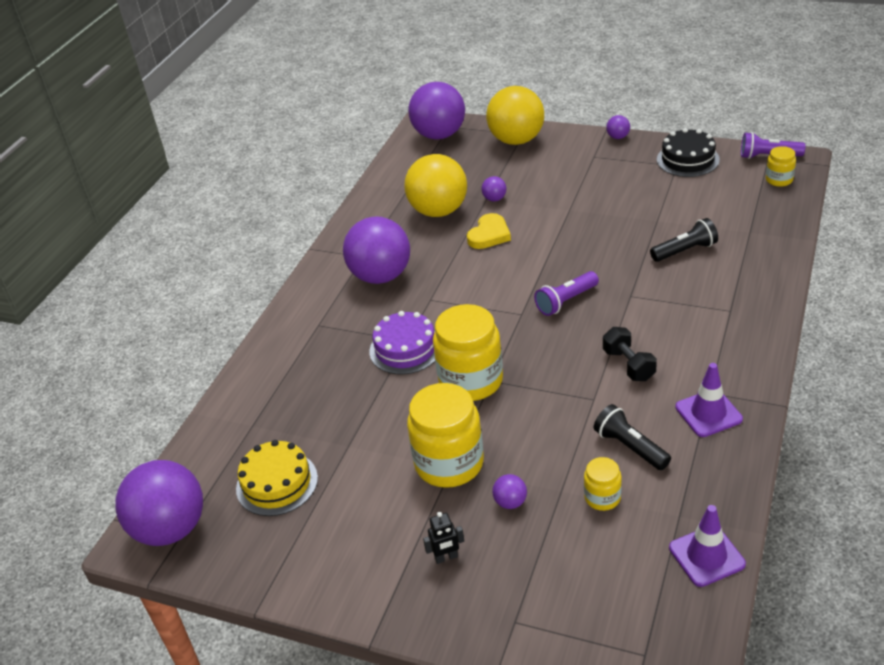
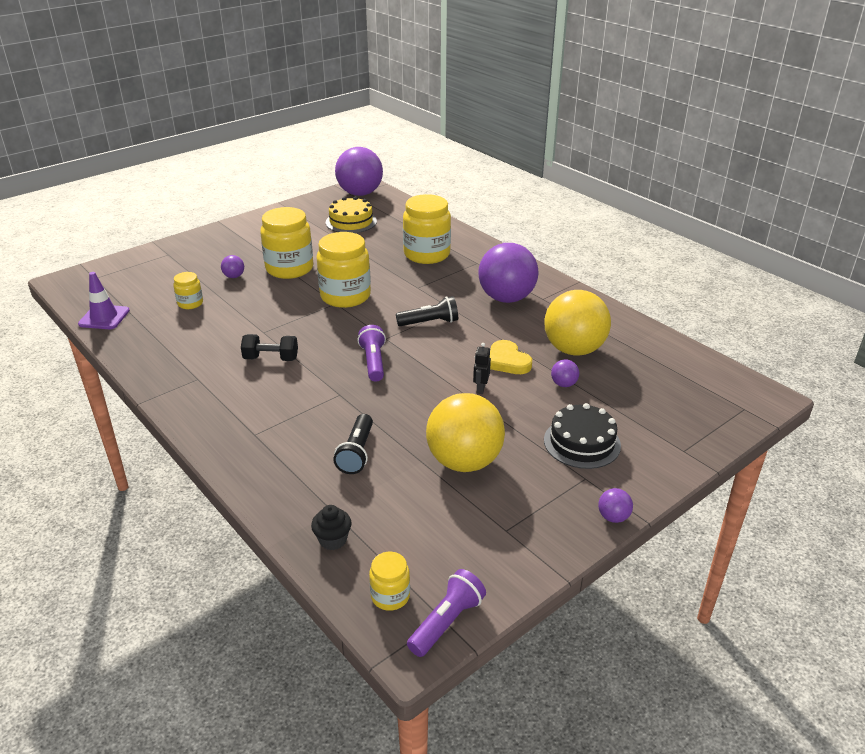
camera: 115 degrees right, 5 degrees down
(325, 369) = (427, 254): none -> yellow jar
(405, 349) = (409, 284): purple cake -> none
(439, 135) = (727, 396): purple ball -> none
(446, 558) = (231, 249): black robot -> black robot (480, 388)
(516, 140) = (671, 440): yellow ball -> yellow ball (464, 461)
(630, 447) = (207, 327): black flashlight -> black flashlight (430, 322)
(687, 159) = (509, 546): black cake -> black cake (582, 442)
(708, 413) = (183, 368): purple traffic cone -> none
(771, 219) = (333, 540): none -> black cupcake

